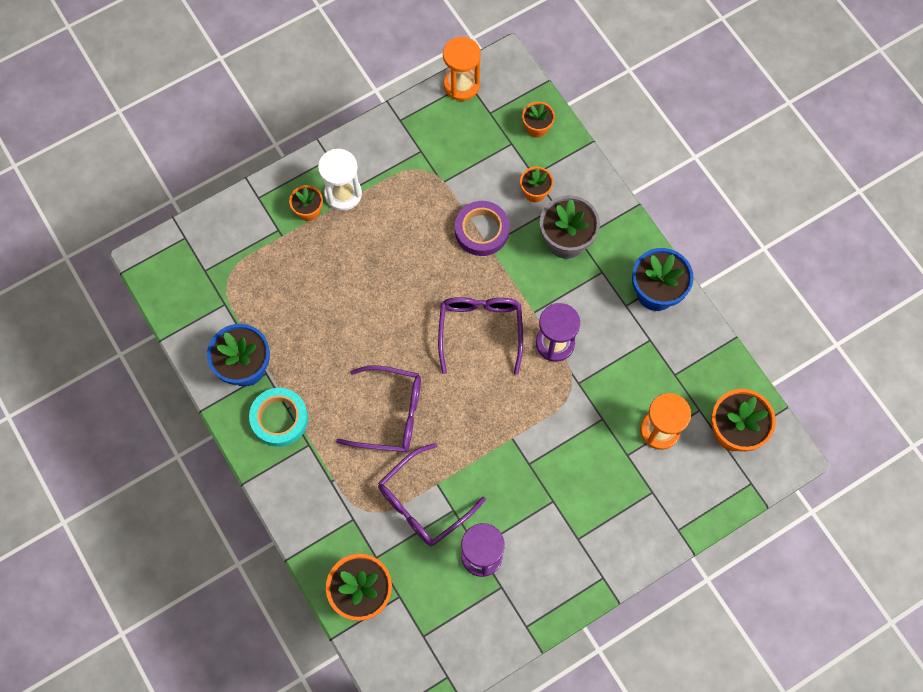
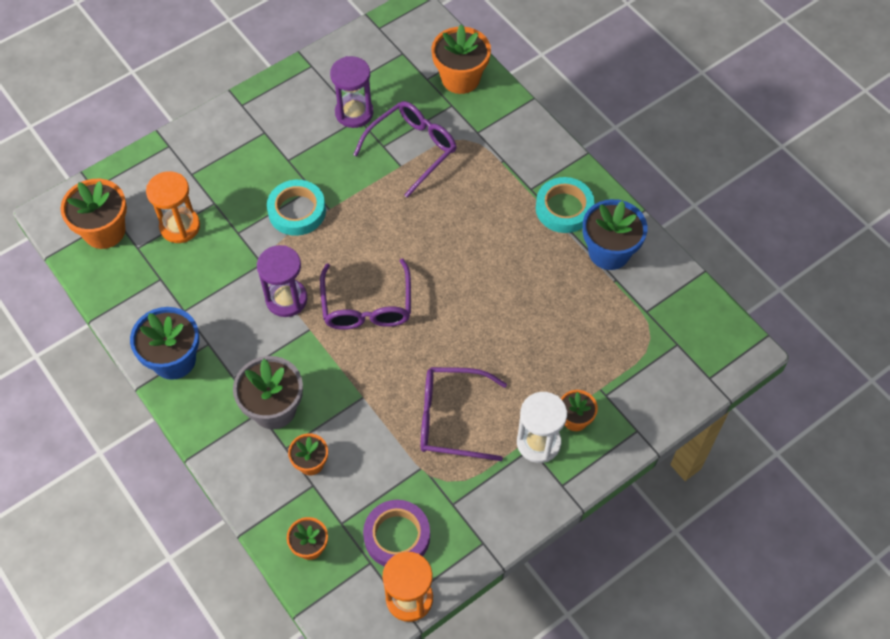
camera: 175 degrees right, 10 degrees down
(391, 414) = (453, 221): purple glasses -> purple glasses (451, 418)
(481, 231) = (372, 412): purple tape -> purple tape (397, 536)
(544, 438) = (297, 211): none -> turquoise tape

